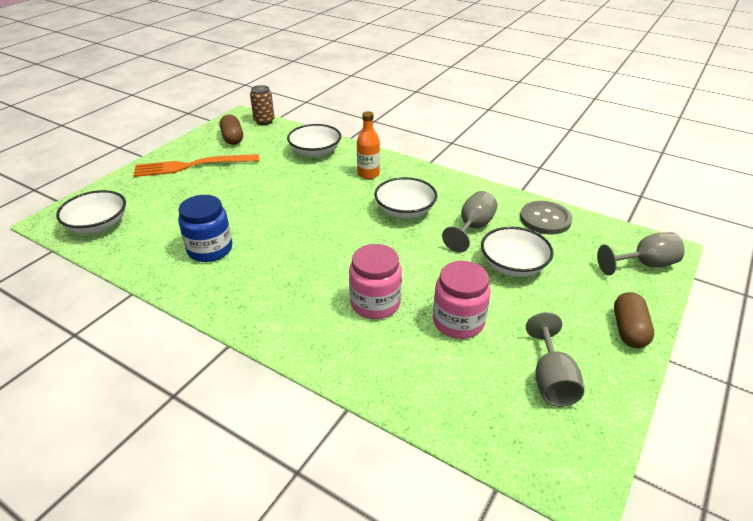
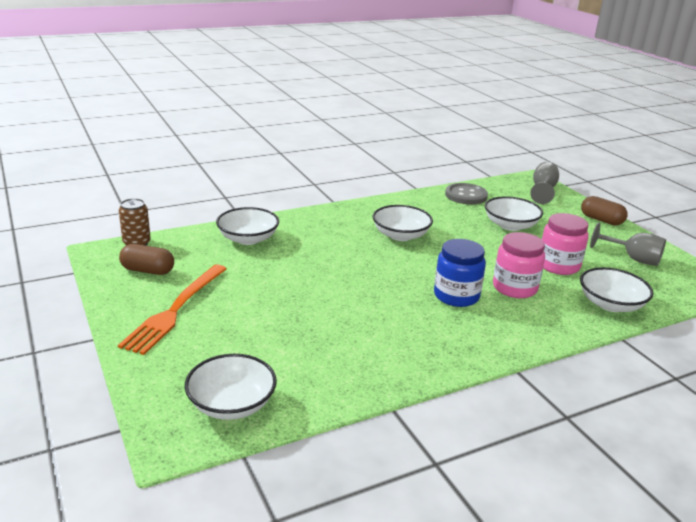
camera: 60 degrees left, 10 degrees down
(210, 249) = (364, 341): blue jar -> blue jar (456, 296)
(368, 174) = (323, 230): orange bottle -> none
(409, 382) = (610, 304): none -> white bowl
(472, 228) = (452, 221): grey goblet -> none

